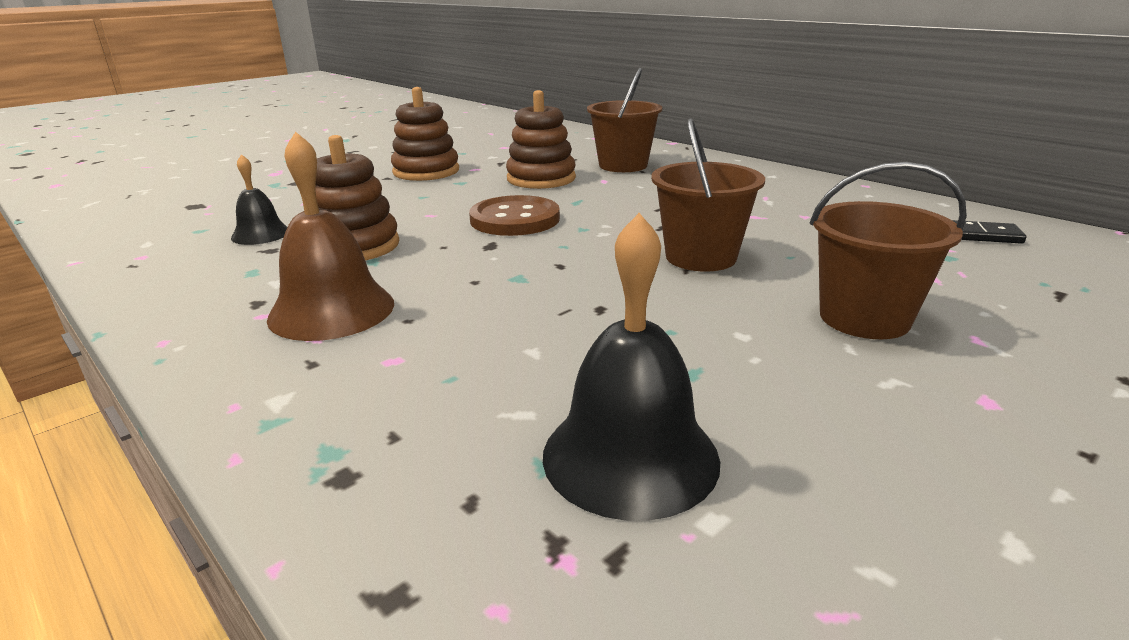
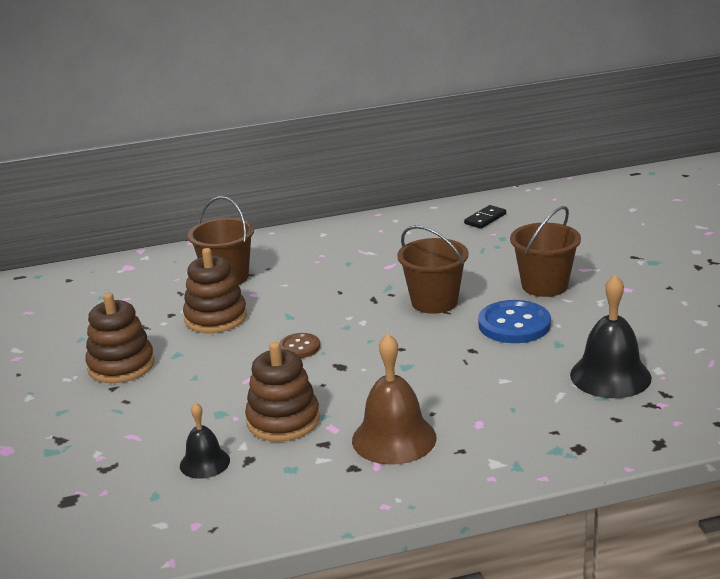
camera: 60 degrees left, 0 degrees up
(515, 219) = (299, 347): brown button -> brown button, size x0.57
(708, 322) = (514, 324): none -> blue button

